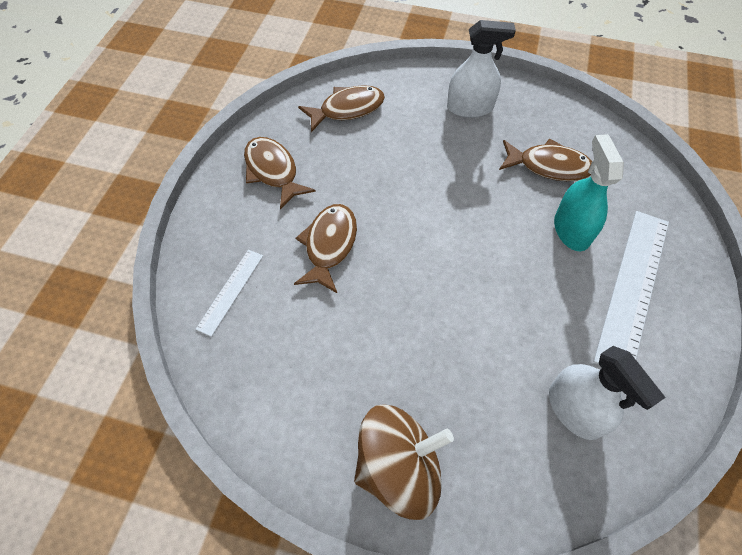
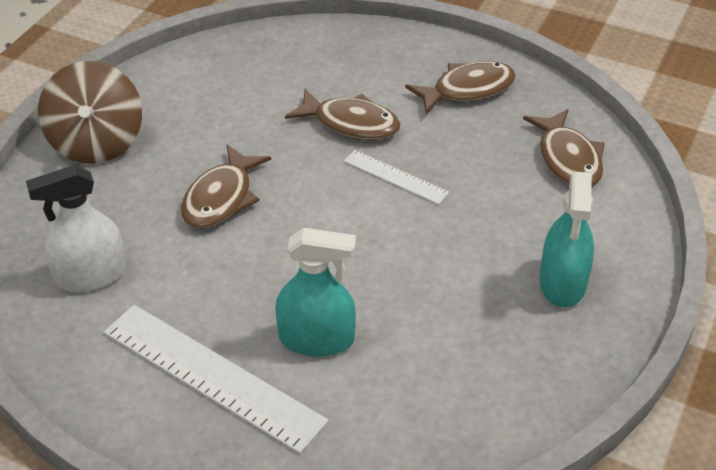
camera: 100 degrees right, 15 degrees down
(231, 291) = (314, 55): white ruler -> white ruler (395, 177)
(470, 107) = (562, 283): white spray bottle -> turquoise spray bottle
(548, 166) = (432, 345): brown fish -> brown fish (221, 198)

